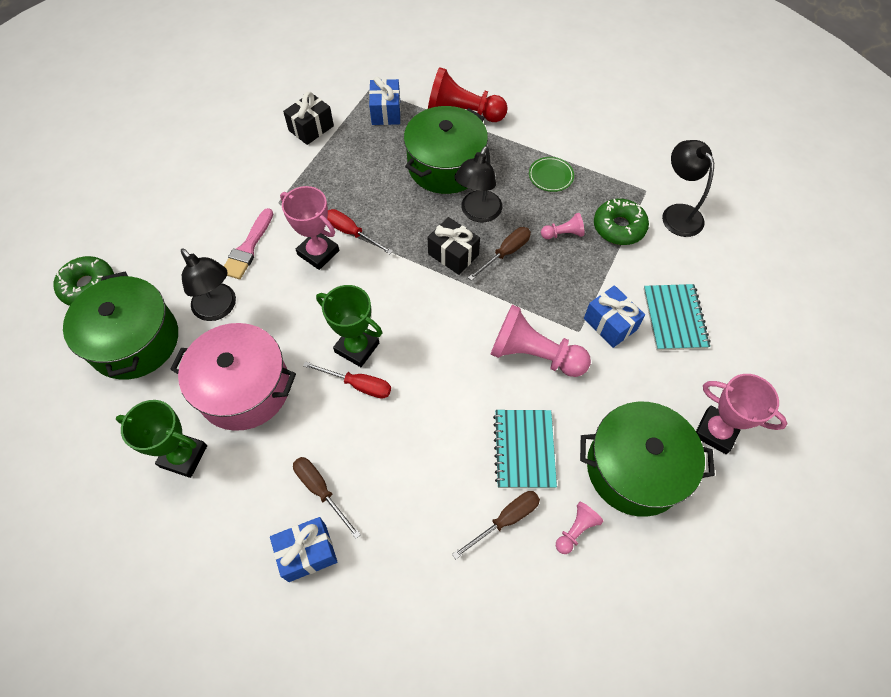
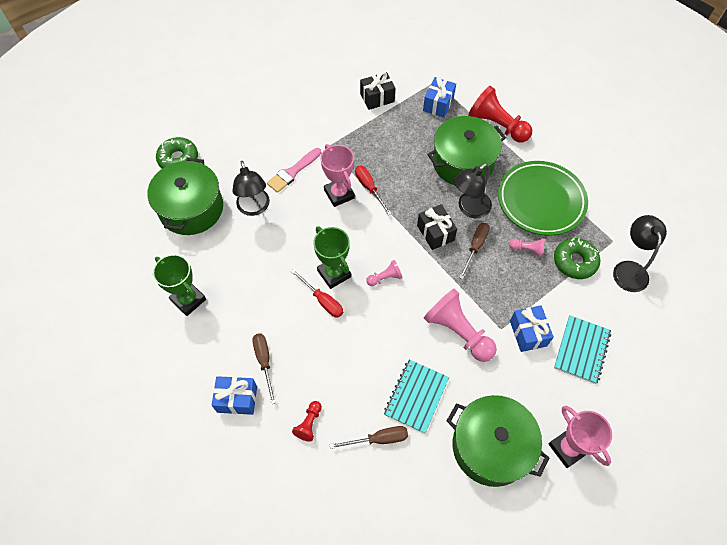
camera: 25 degrees right, 0 degrees up
(244, 388) = (246, 271): pink pot -> none
(413, 541) = (309, 423): none -> red pawn
(505, 253) = (475, 247): brown screwdriver -> brown screwdriver turned 45 degrees counterclockwise
(550, 176) = (540, 201): green plate -> green plate, size x2.35
(576, 530) = (424, 469): pink pawn -> pink pawn (385, 278)

